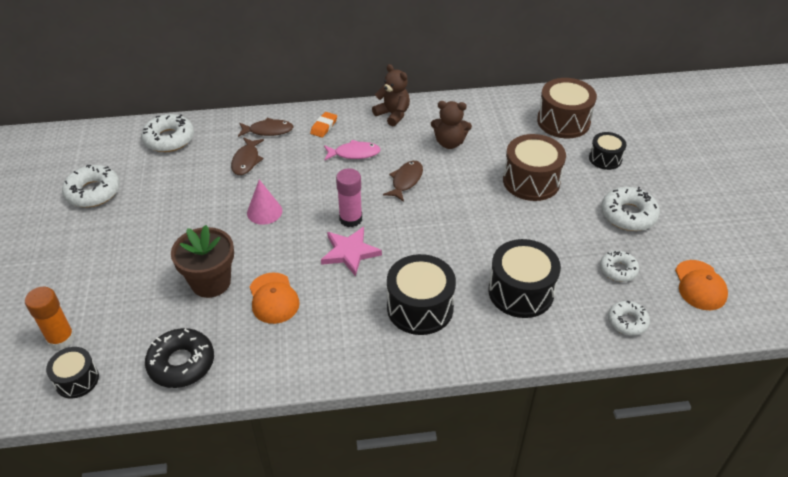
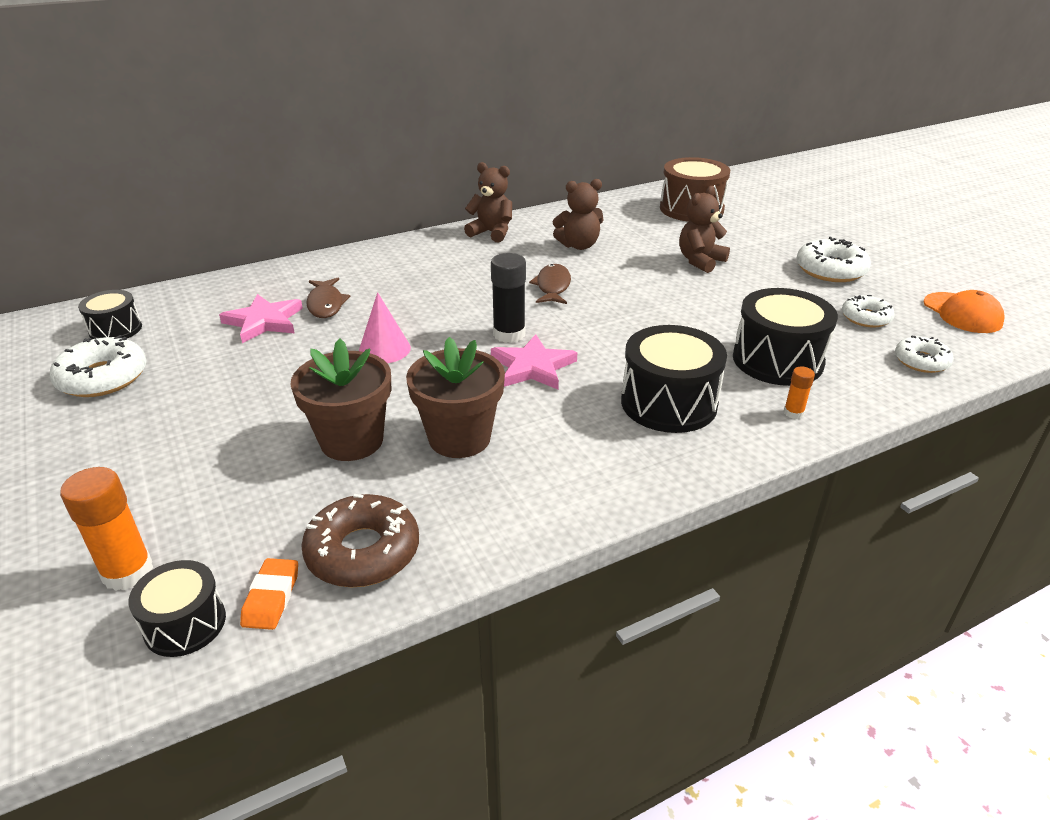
camera: 20 degrees left, 10 degrees down
(169, 139) = (198, 302): white donut -> none
(181, 363) = (363, 551): black donut -> brown donut
(202, 167) = (264, 321): none -> pink star
(268, 131) = (338, 271): brown fish -> none
(273, 298) = (459, 438): orange cap -> brown flower pot
(324, 127) = (411, 256): orange eraser -> orange eraser (271, 597)
(350, 219) = (509, 334): pink glue stick -> black glue stick
(354, 153) = (468, 273): pink fish -> none
(498, 340) = (793, 413): none -> orange glue stick
(531, 181) = (700, 261): brown drum -> brown teddy bear
(605, 158) = (762, 230): black drum -> black drum (115, 329)

